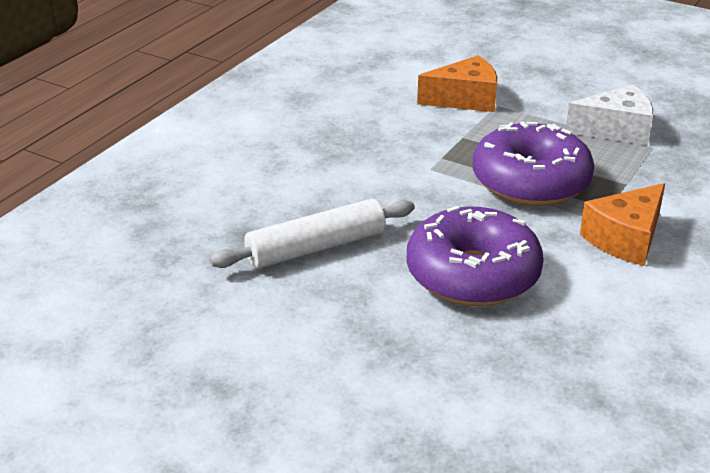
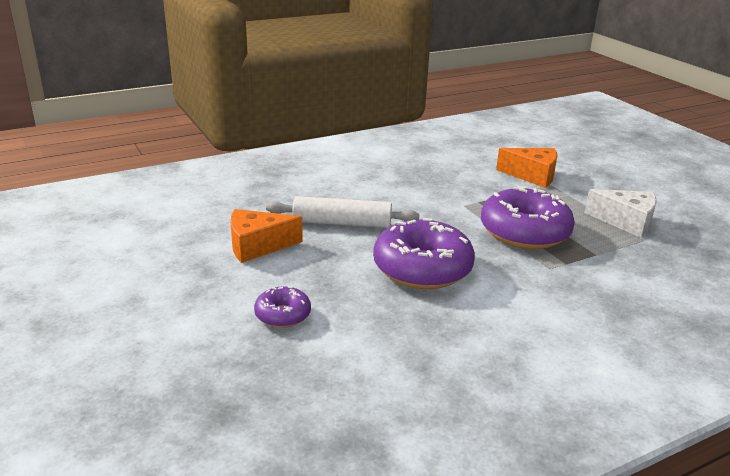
camera: 30 degrees right, 5 degrees down
(383, 406) = (283, 315): none -> purple donut
(625, 239) = (556, 285): orange cheese -> orange cheese (257, 246)

